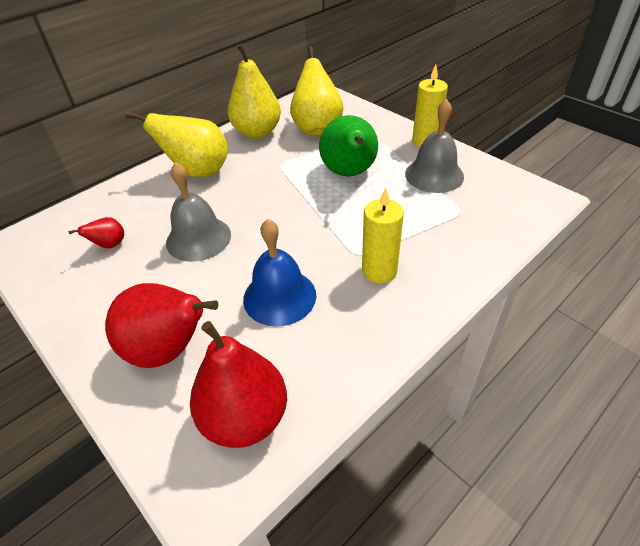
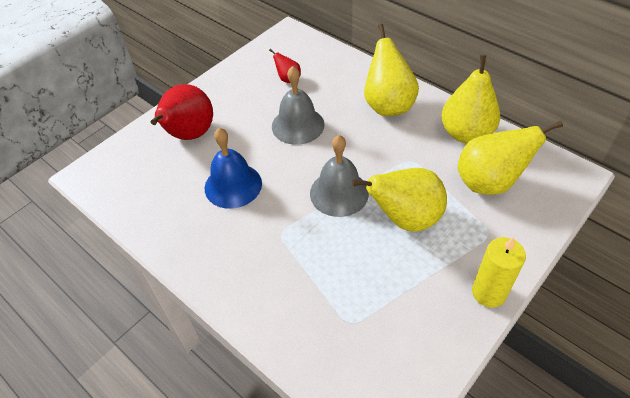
camera: 85 degrees right, 5 degrees up
(245, 417) = (133, 183): red pear -> none
(349, 173) = (405, 219): green pear -> yellow pear
(379, 270) = (261, 250): yellow candle -> none
(434, 175) = (416, 300): grey bell -> grey bell (339, 193)

